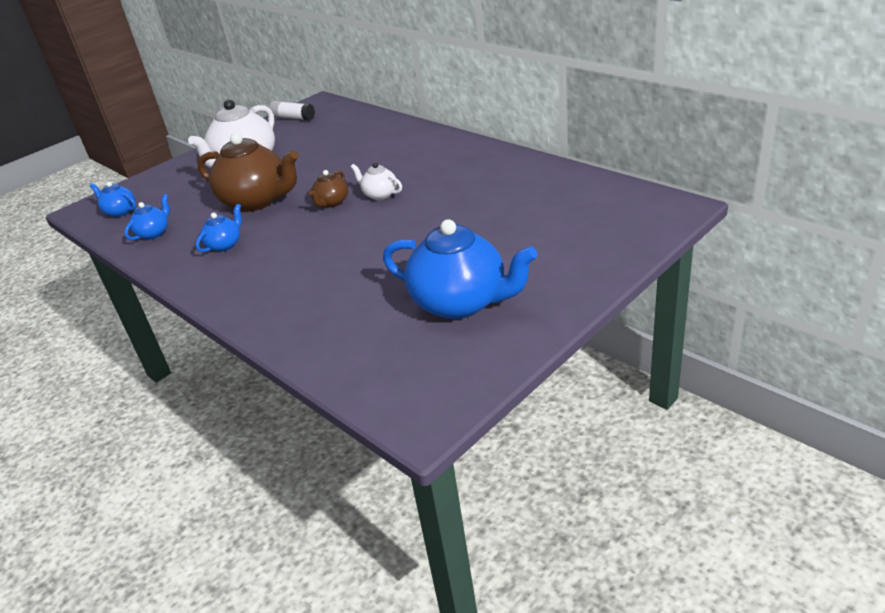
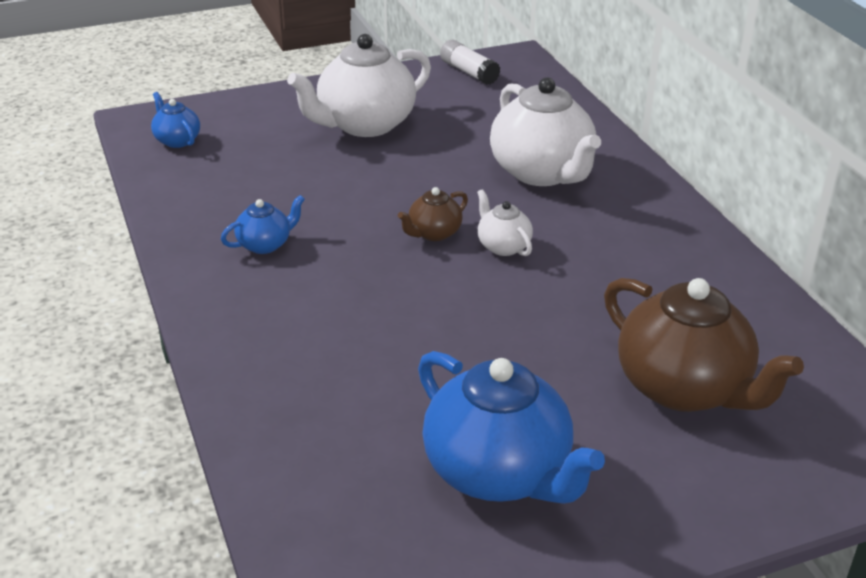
camera: 20 degrees right, 0 degrees up
(154, 233) = (195, 190): blue teapot -> none
(257, 201) = (343, 191): brown teapot -> brown teapot (684, 388)
(376, 152) = (542, 173): none -> white teapot

